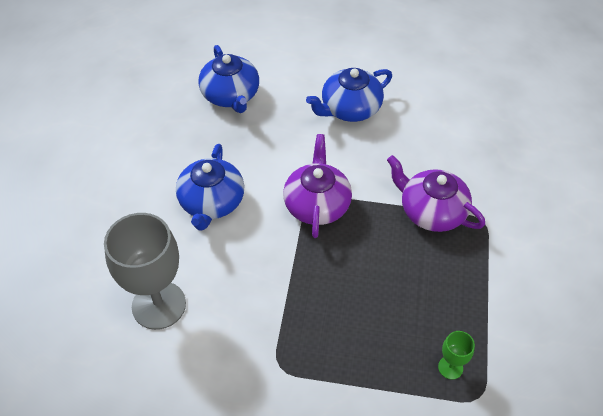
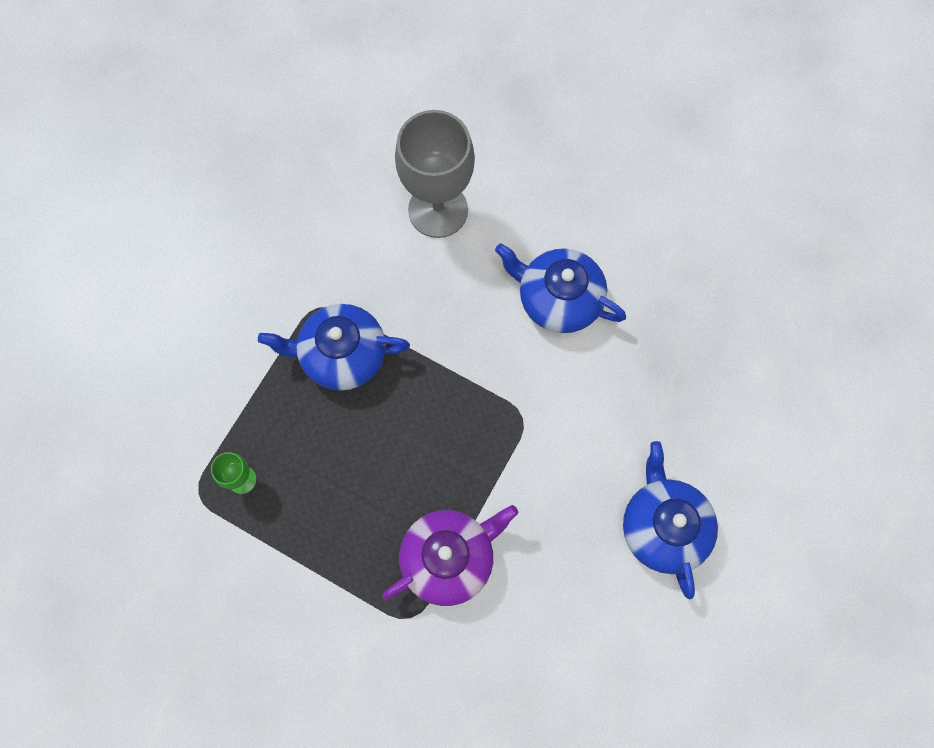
camera: 110 degrees right, 20 degrees up
(231, 95) = (738, 373): blue teapot -> blue teapot (341, 355)
(317, 204) = (511, 420): purple teapot -> none

